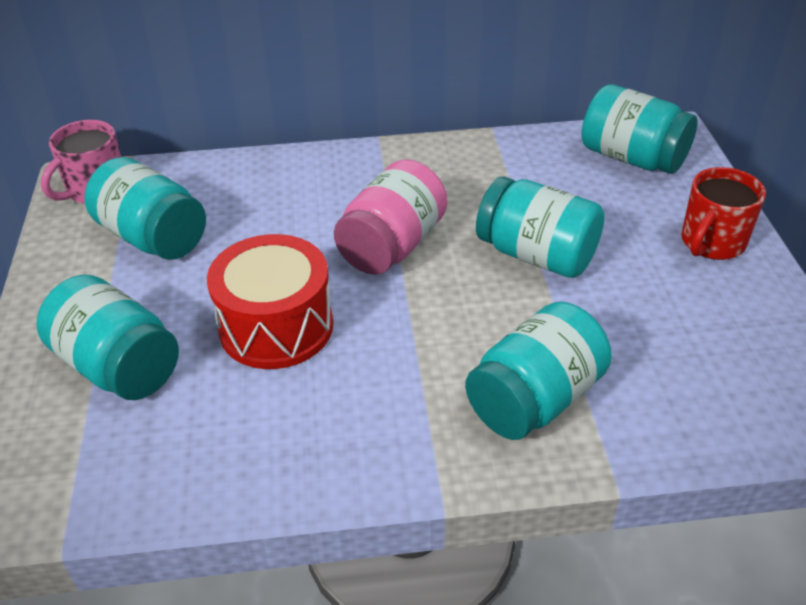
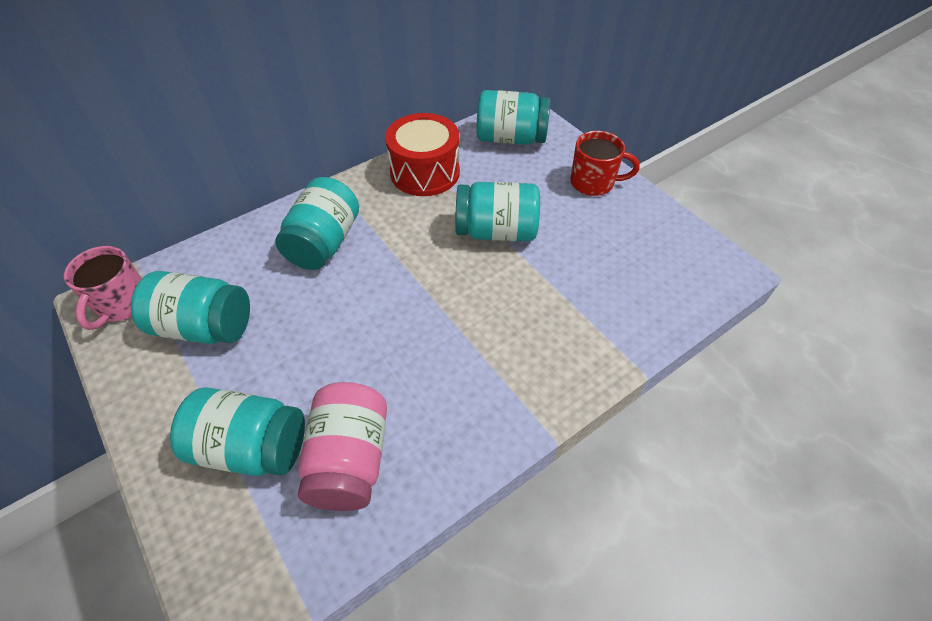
camera: 30 degrees left, 10 degrees up
(276, 326) = (354, 359): red drum -> red drum (425, 172)
(392, 245) = (396, 261): pink jar -> pink jar (349, 459)
(534, 399) = (560, 336): turquoise jar -> turquoise jar (324, 243)
(711, 243) = (593, 183): red mug -> red mug turned 90 degrees counterclockwise

